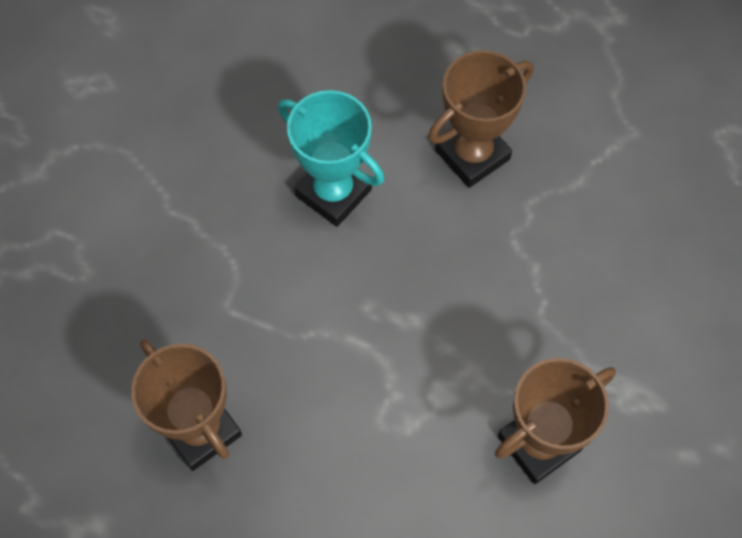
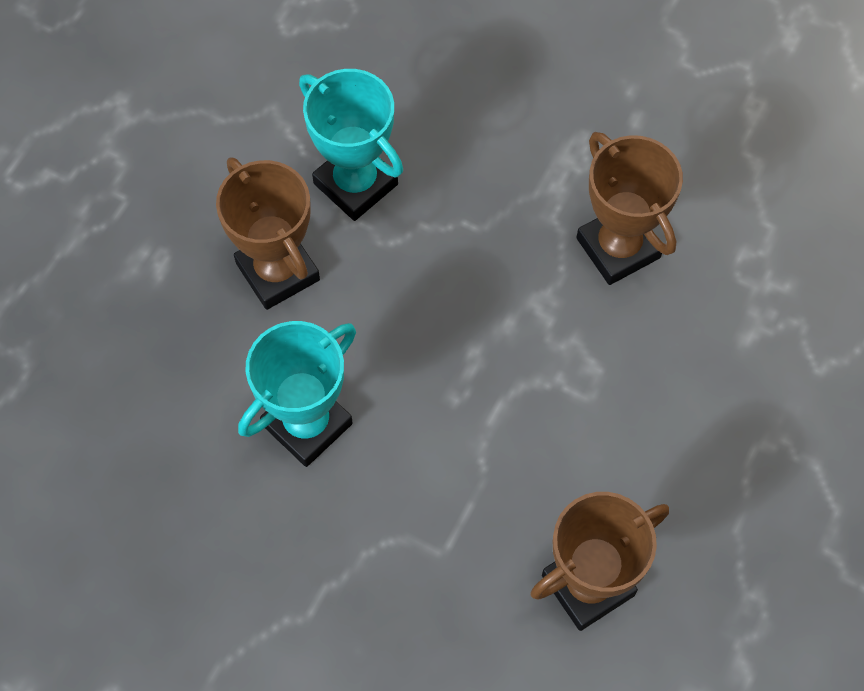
camera: 85 degrees left, 0 degrees up
(568, 207) = (355, 184): none -> turquoise trophy

